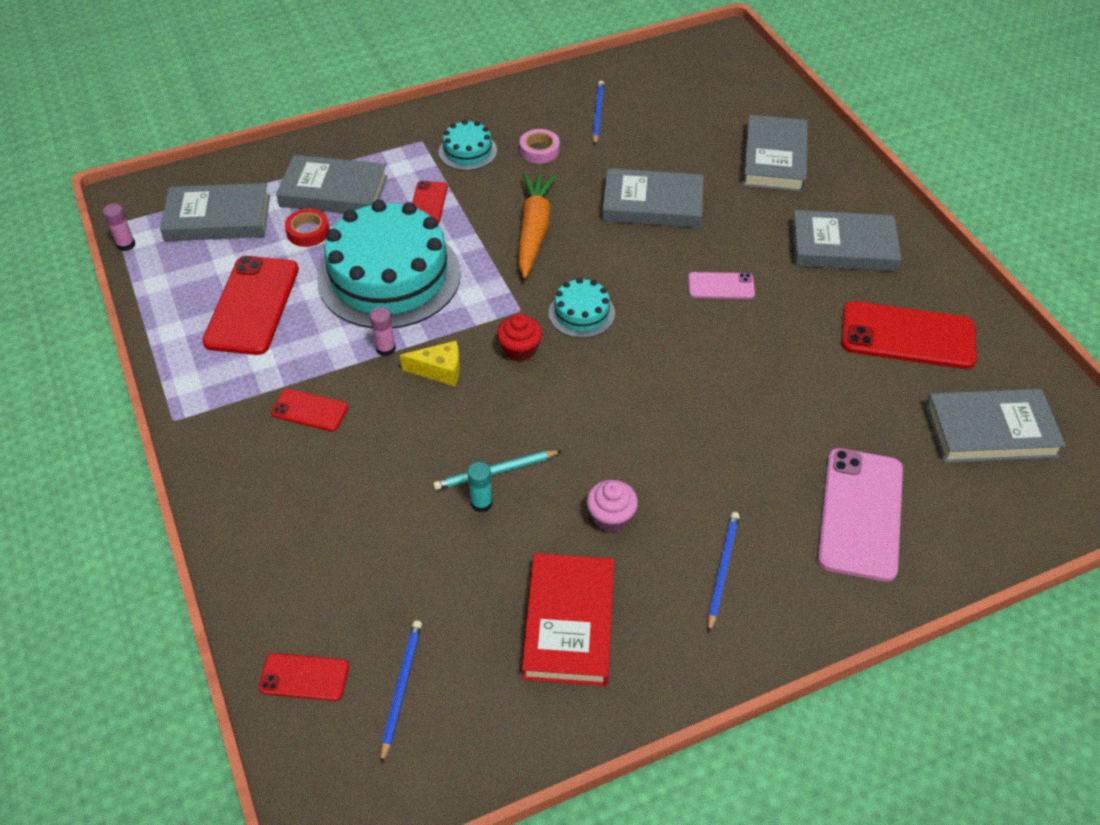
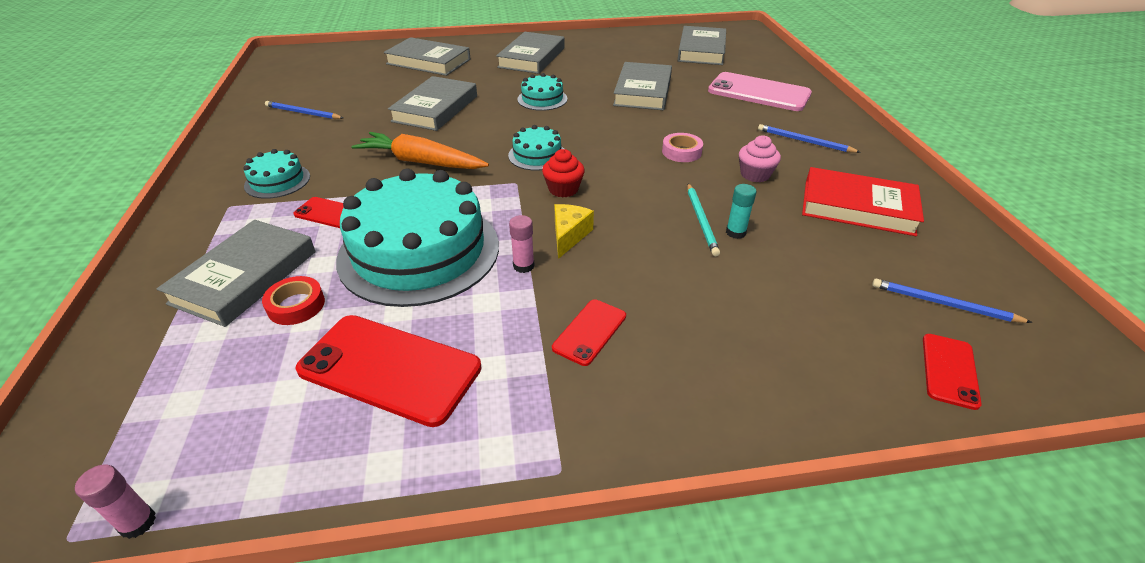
camera: 75 degrees left, 10 degrees down
(218, 218) = (187, 392): grey book -> grey book (642, 91)
(539, 150) = (319, 145): pink tape -> pink tape (681, 152)
(721, 286) = (542, 99): pink phone -> turquoise cake
(907, 336) = (619, 55): red phone -> none

